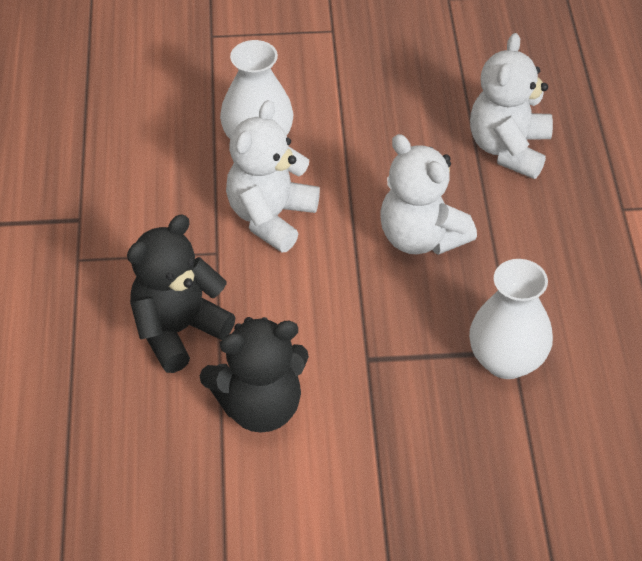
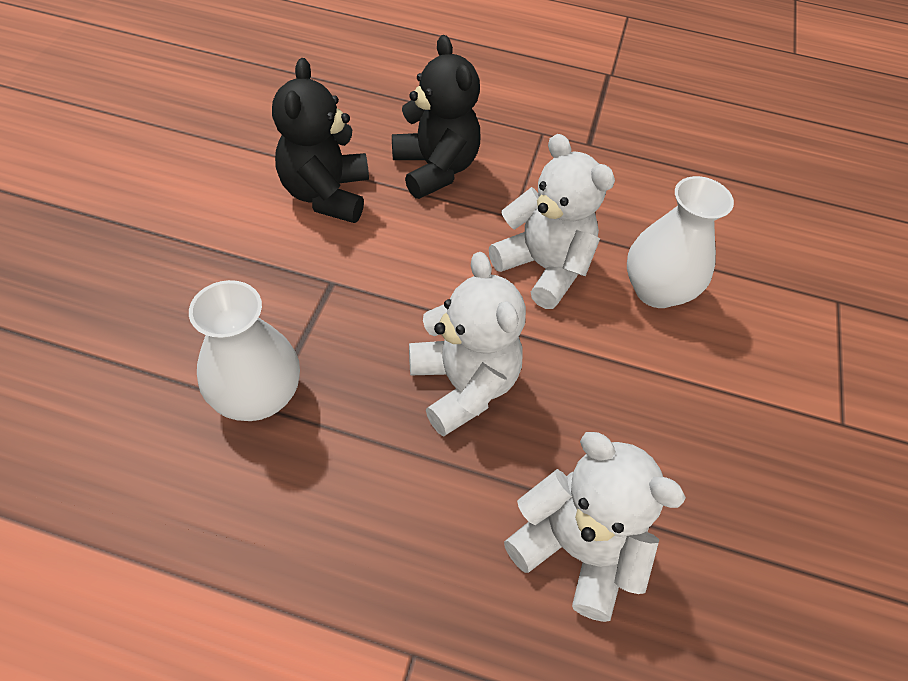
camera: 105 degrees right, 5 degrees up
(421, 237) = (463, 385): white teddy bear -> white teddy bear turned 90 degrees clockwise

